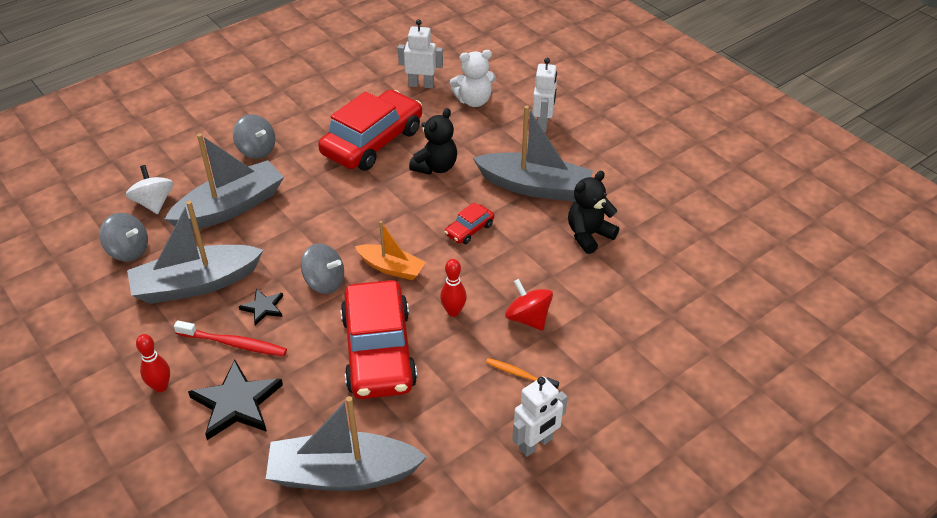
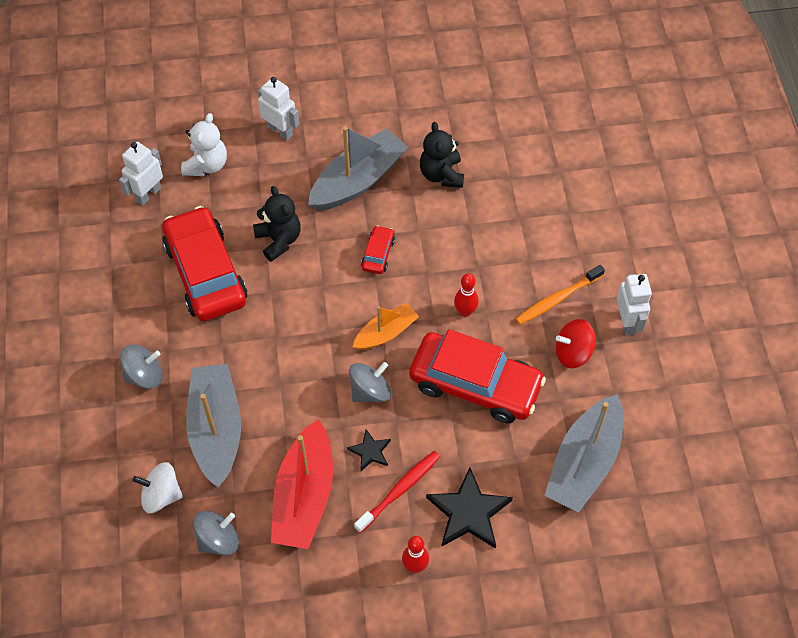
camera: 60 degrees left, 15 degrees up
(196, 284) = (304, 496): grey boat -> red boat
(469, 230) = (378, 254): red car -> red car turned 150 degrees counterclockwise
(520, 374) = (557, 299): orange toothbrush -> orange toothbrush, size x1.54
(528, 318) = (504, 264): red spinning top -> red spinning top (573, 353)

